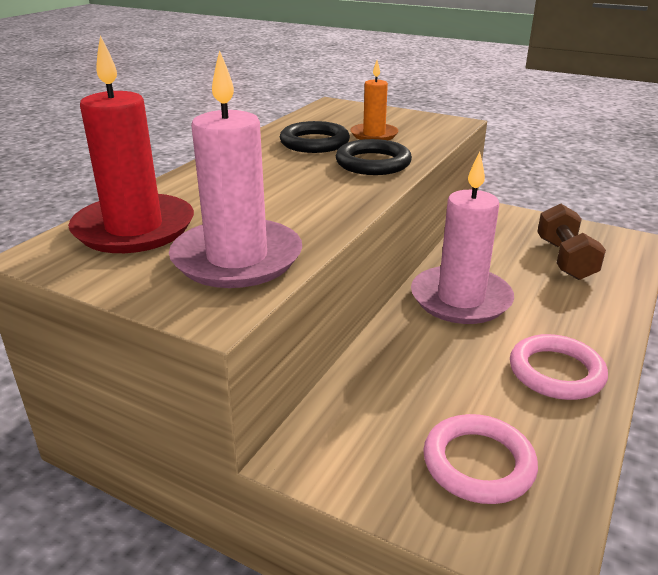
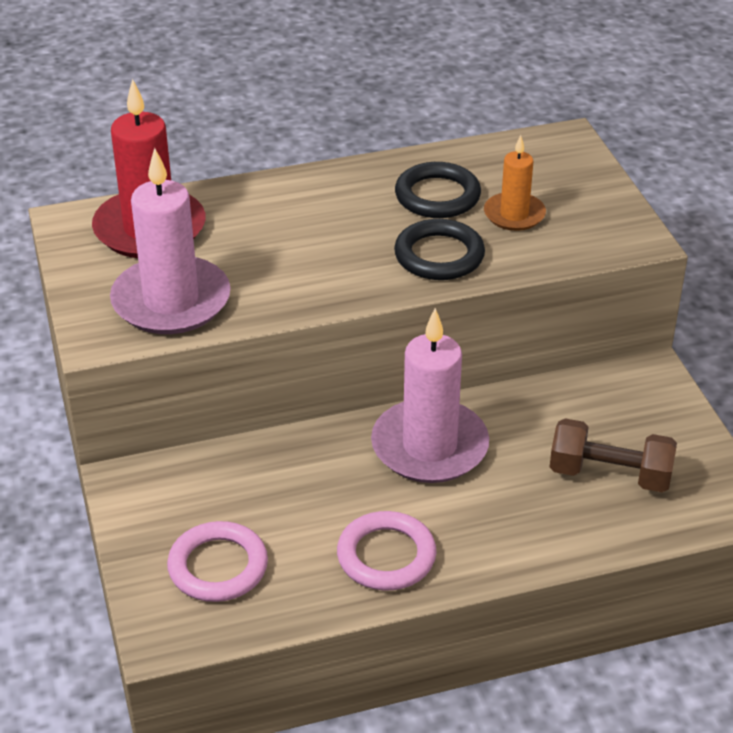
camera: 45 degrees right, 10 degrees up
(565, 259) = (610, 475): brown dumbbell -> brown dumbbell turned 60 degrees clockwise

